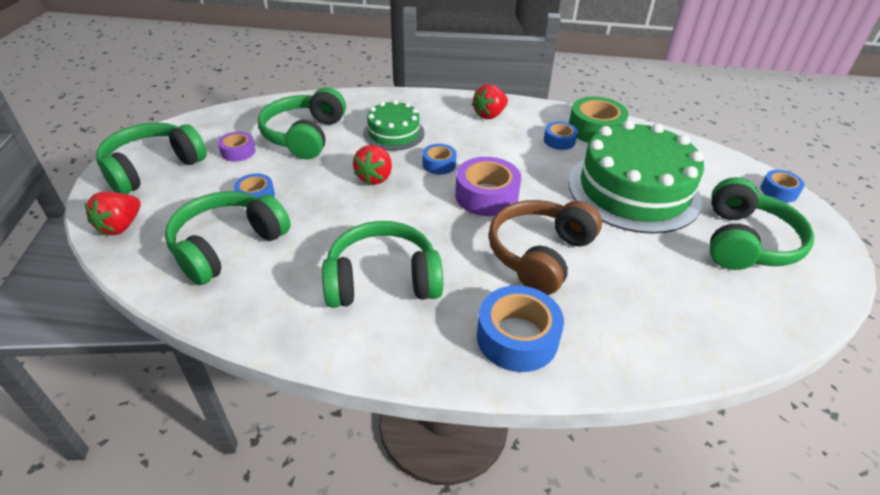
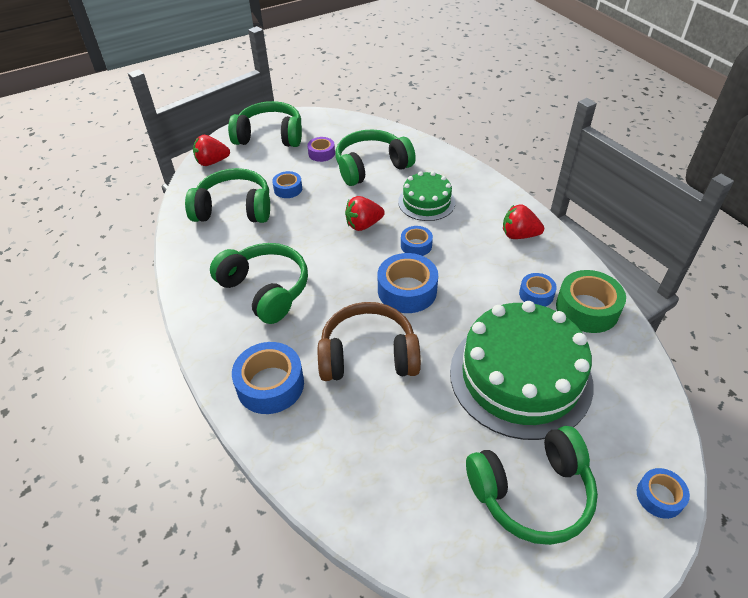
camera: 55 degrees right, 5 degrees up
(486, 195) = (407, 290): purple tape -> blue tape

